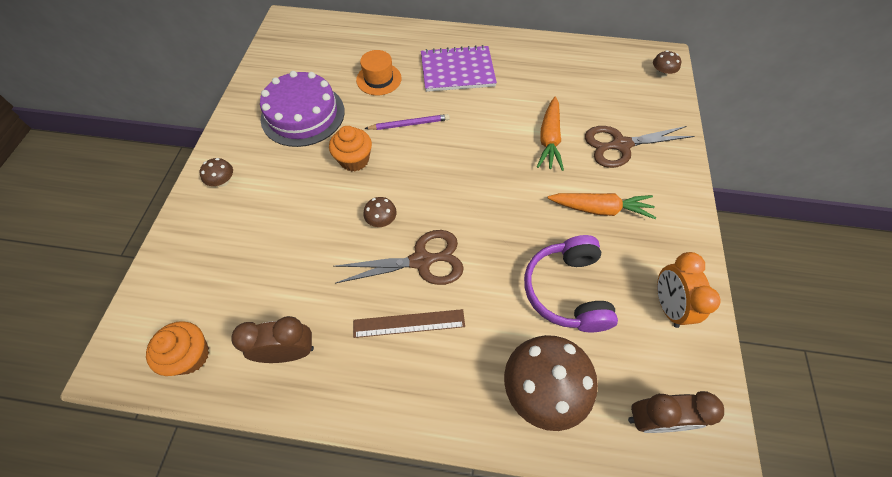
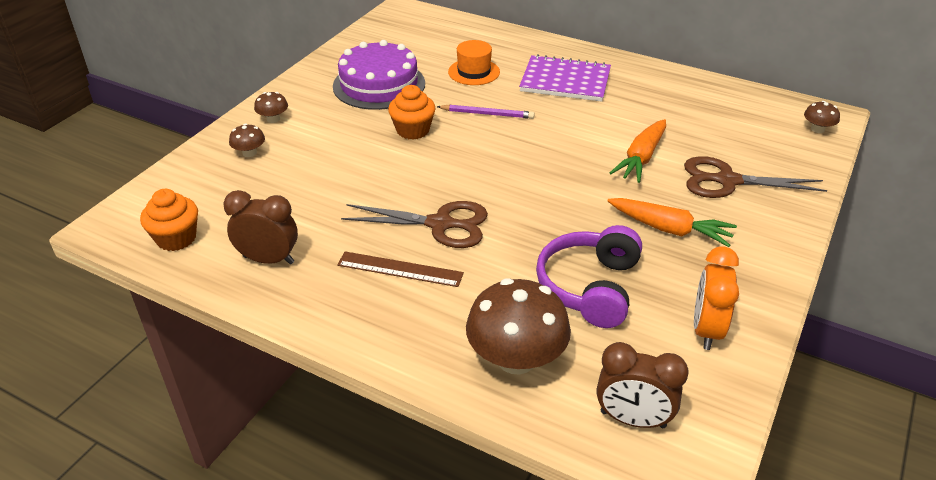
camera: 20 degrees right, 20 degrees down
(381, 220) = (415, 183): brown mushroom -> brown mushroom (249, 153)

